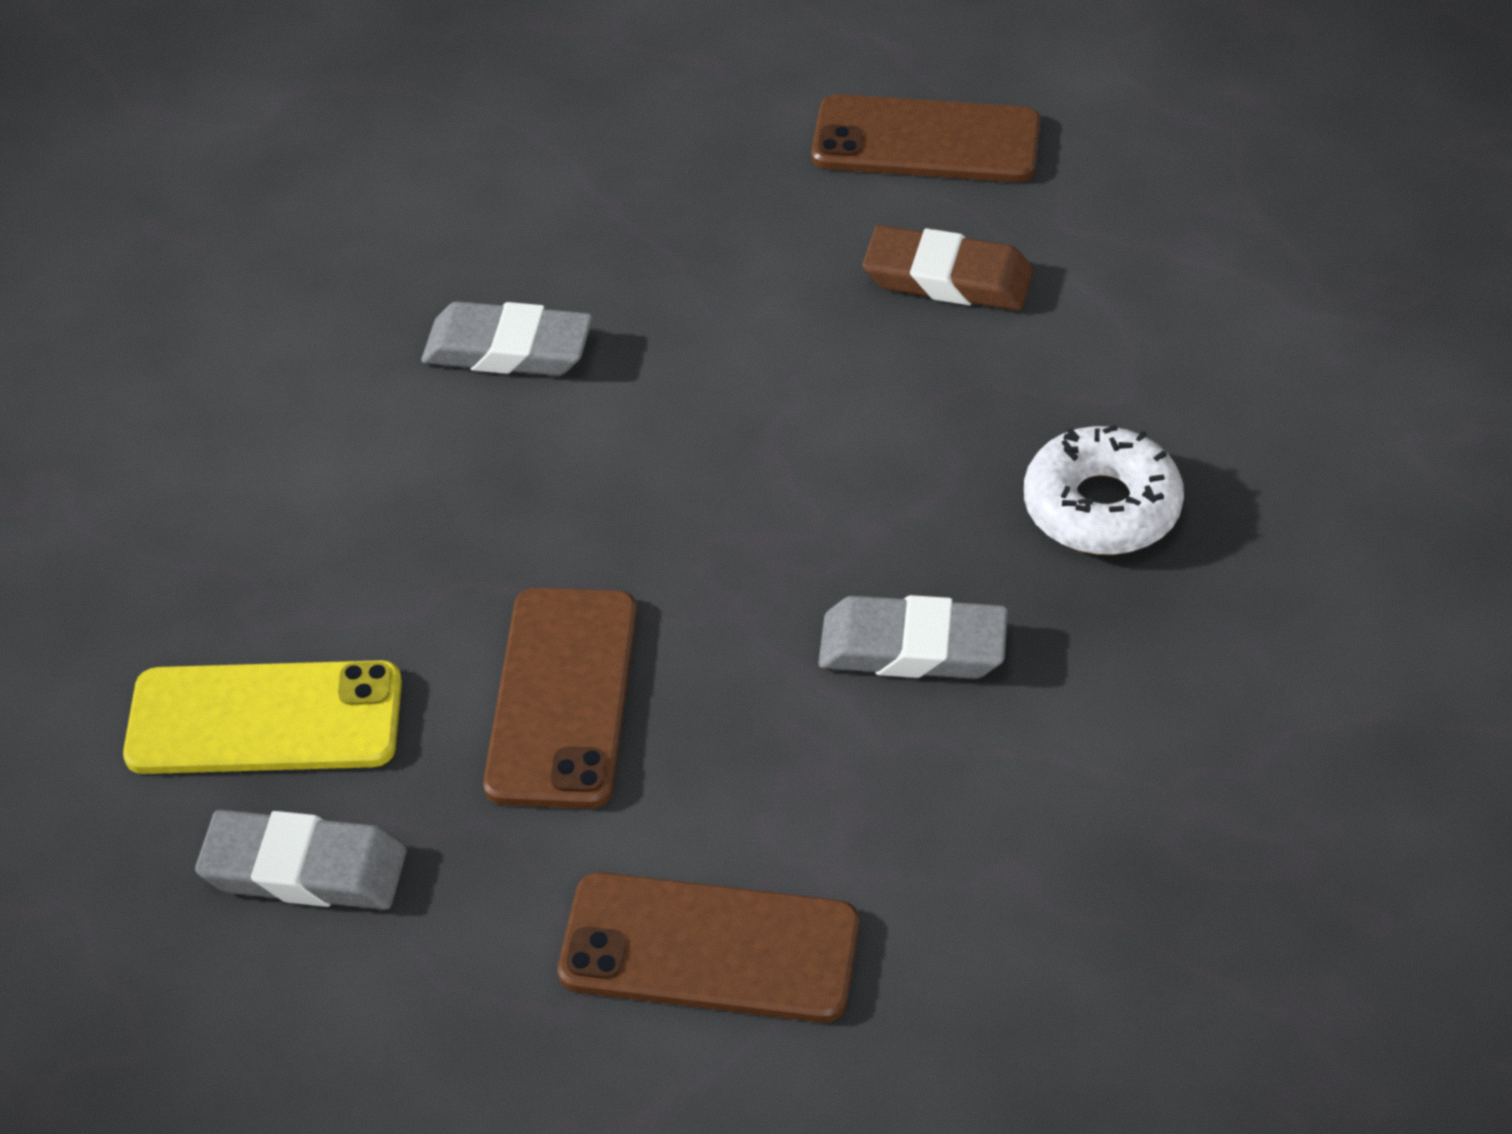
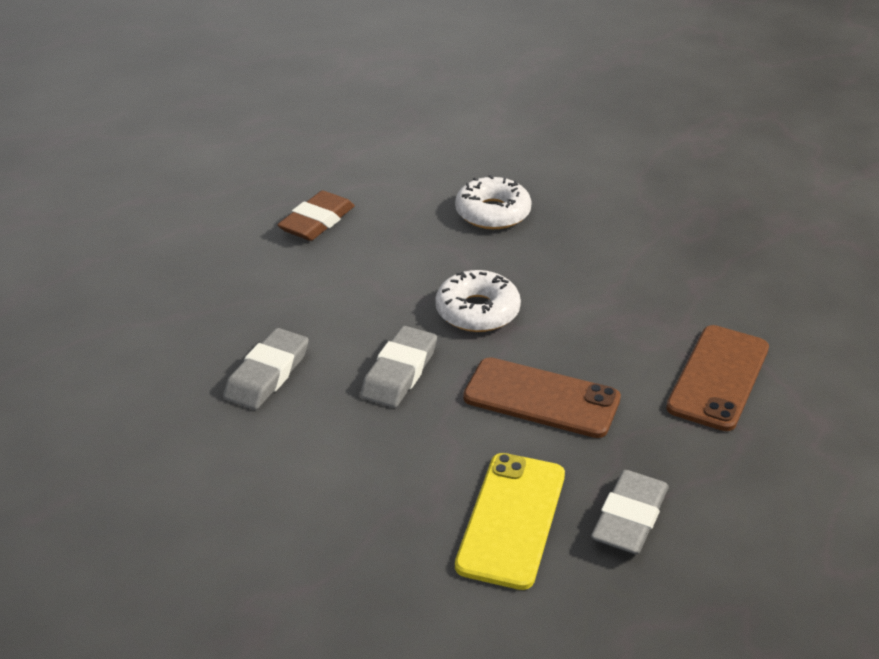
camera: 75 degrees left, 10 degrees down
(773, 558) = (477, 311): none -> white donut
(912, 647) = (554, 281): grey eraser -> grey eraser (399, 372)
(926, 141) = (213, 207): brown phone -> none

